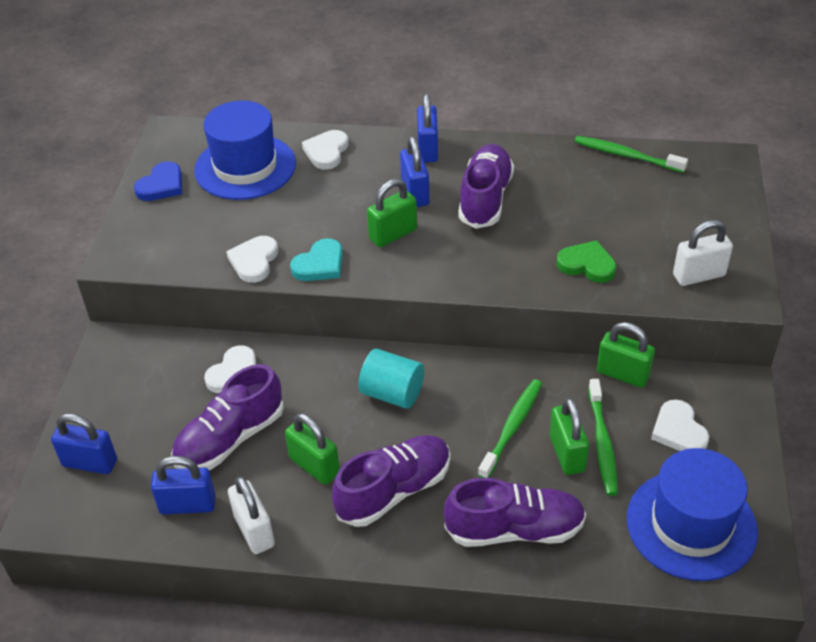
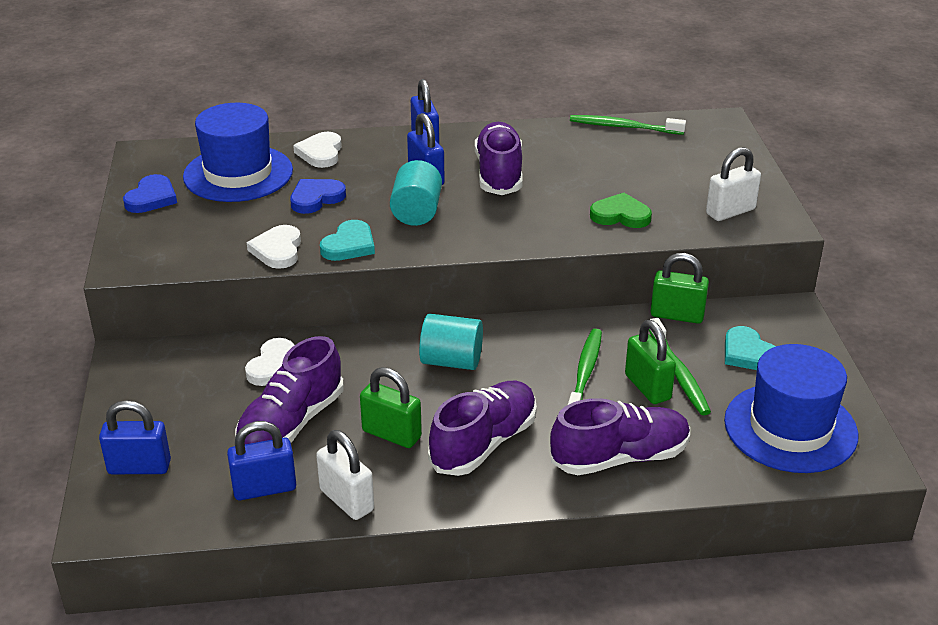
camera: 15 degrees left, 10 degrees down
(306, 205) = (316, 198): none -> blue heart
(393, 234) = (416, 212): green padlock -> turquoise cylinder
(678, 430) = (748, 353): white heart -> turquoise heart

